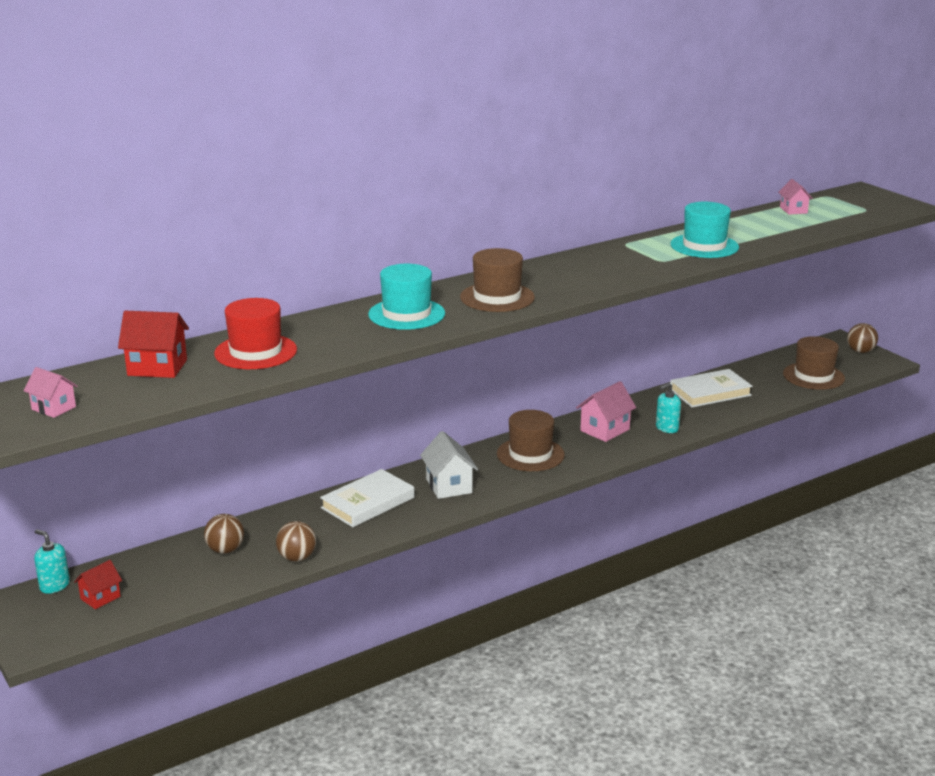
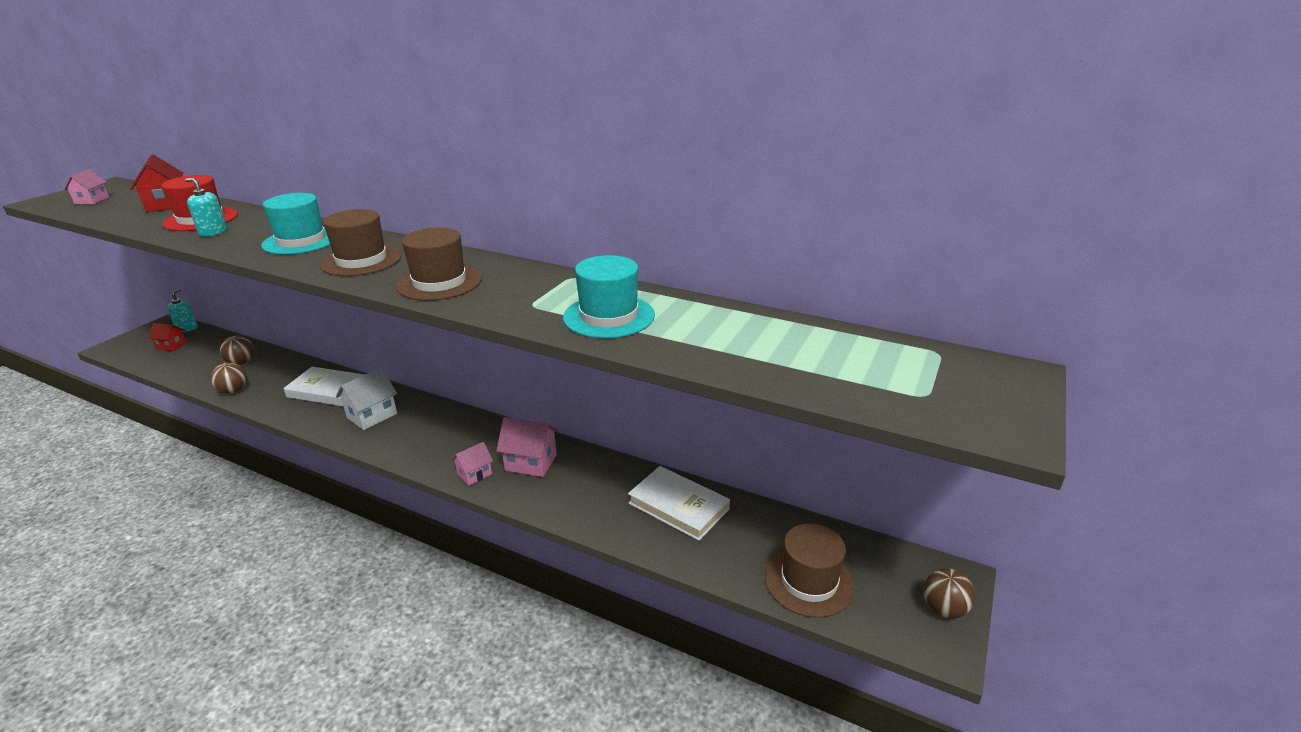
camera: 60 degrees right, 5 degrees up
(530, 454) = (452, 437): brown hat -> brown hat (439, 282)
(667, 428) = (563, 500): turquoise soap dispenser -> turquoise soap dispenser (213, 232)
(793, 210) = (830, 341): pink house -> pink house (474, 474)

